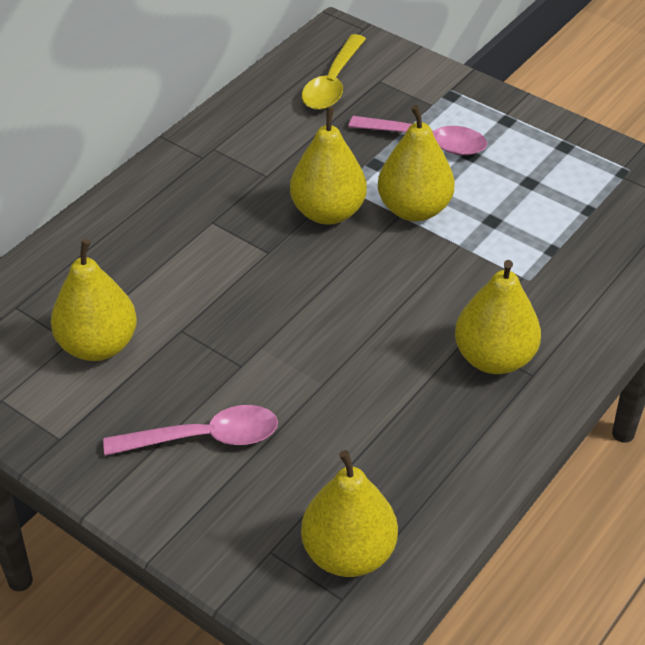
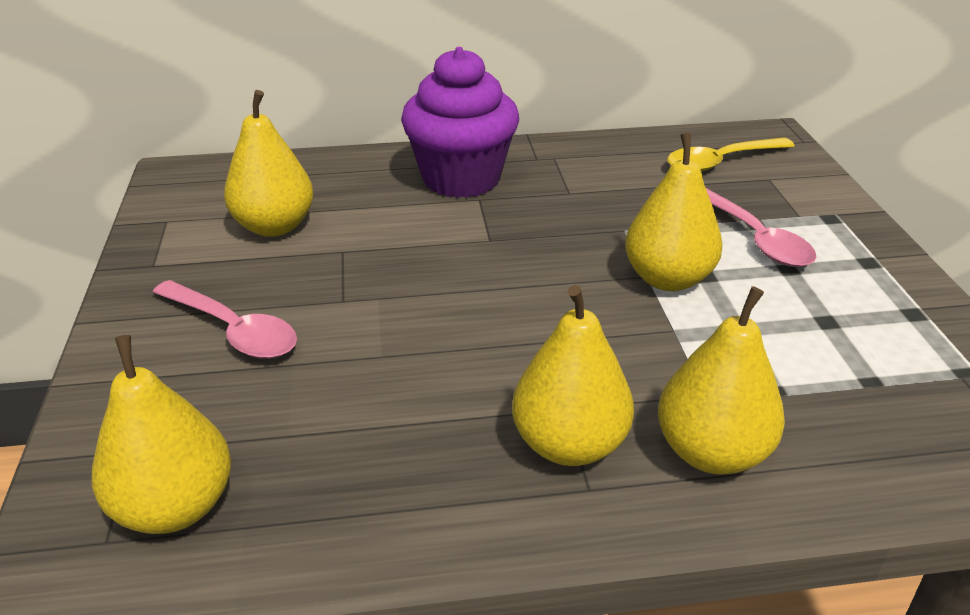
camera: 45 degrees right, 10 degrees down
(173, 211) = (461, 178): none -> purple cupcake
(328, 212) = (583, 240): yellow pear -> yellow pear (711, 452)

